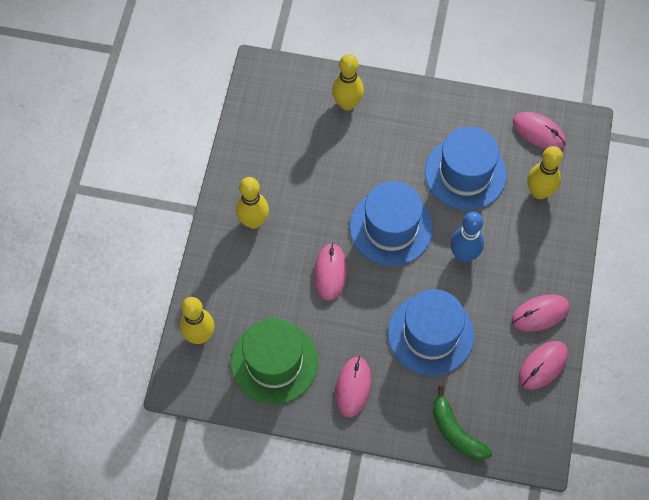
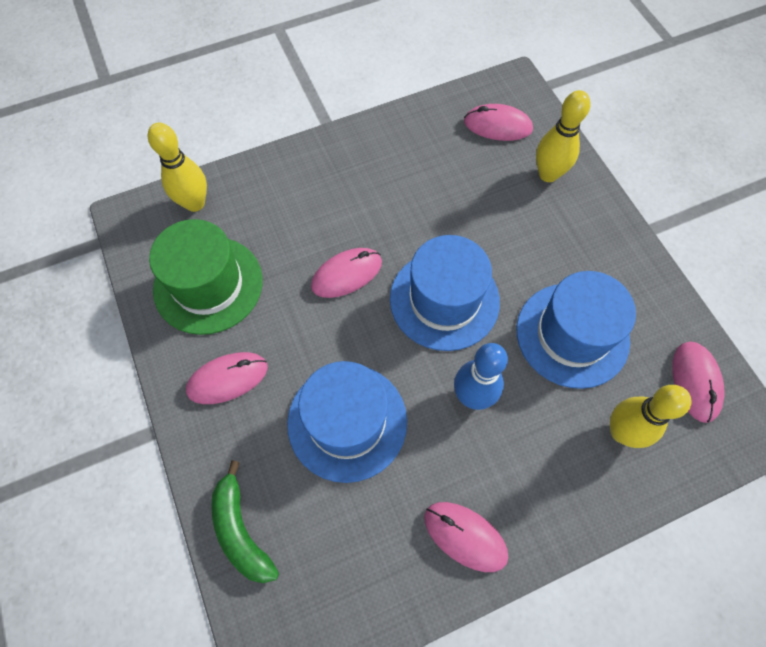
camera: 55 degrees right, 0 degrees up
(253, 221) = (351, 174): yellow bowling pin -> none
(456, 432) = (241, 530): green banana -> green banana turned 45 degrees counterclockwise
(543, 366) = (398, 586): pink mouse -> pink mouse (497, 126)

